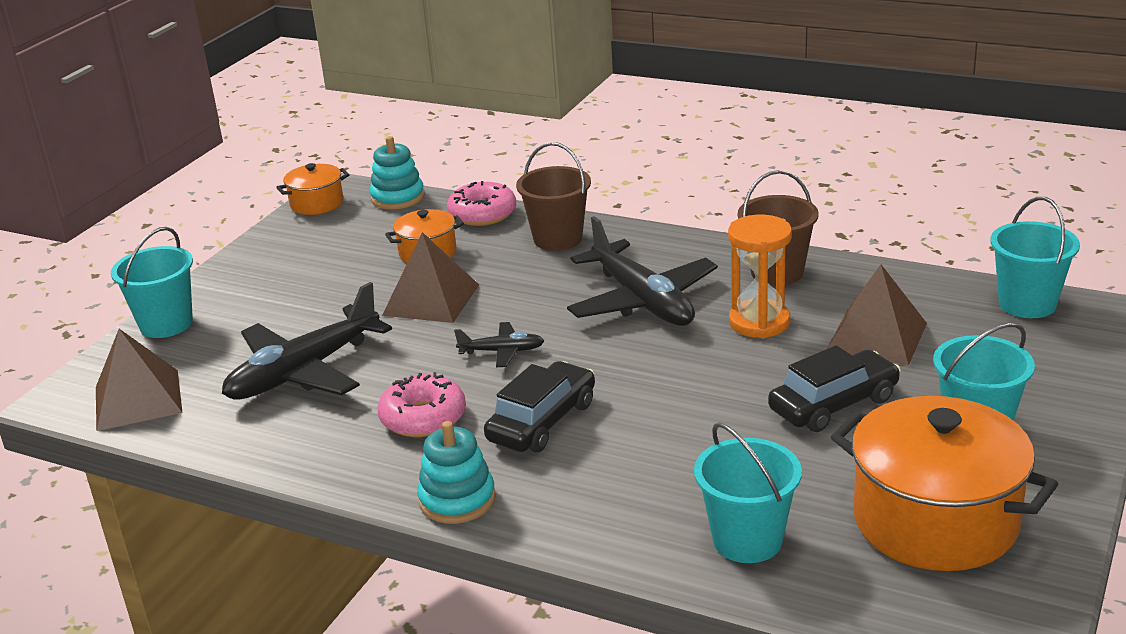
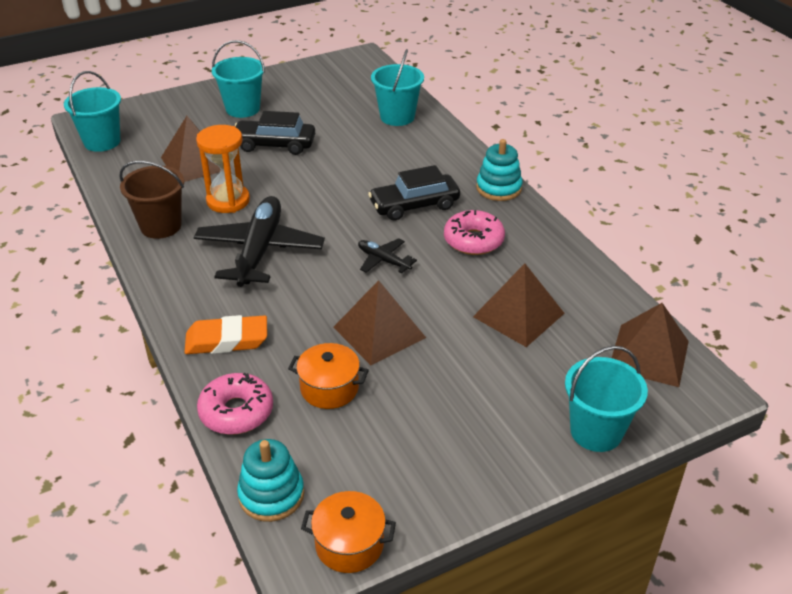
camera: 145 degrees left, 10 degrees up
(303, 372) = (518, 315): black plane -> brown pyramid
(558, 239) = (227, 340): brown bucket -> orange eraser
(935, 520) = (320, 91): orange pot -> none

